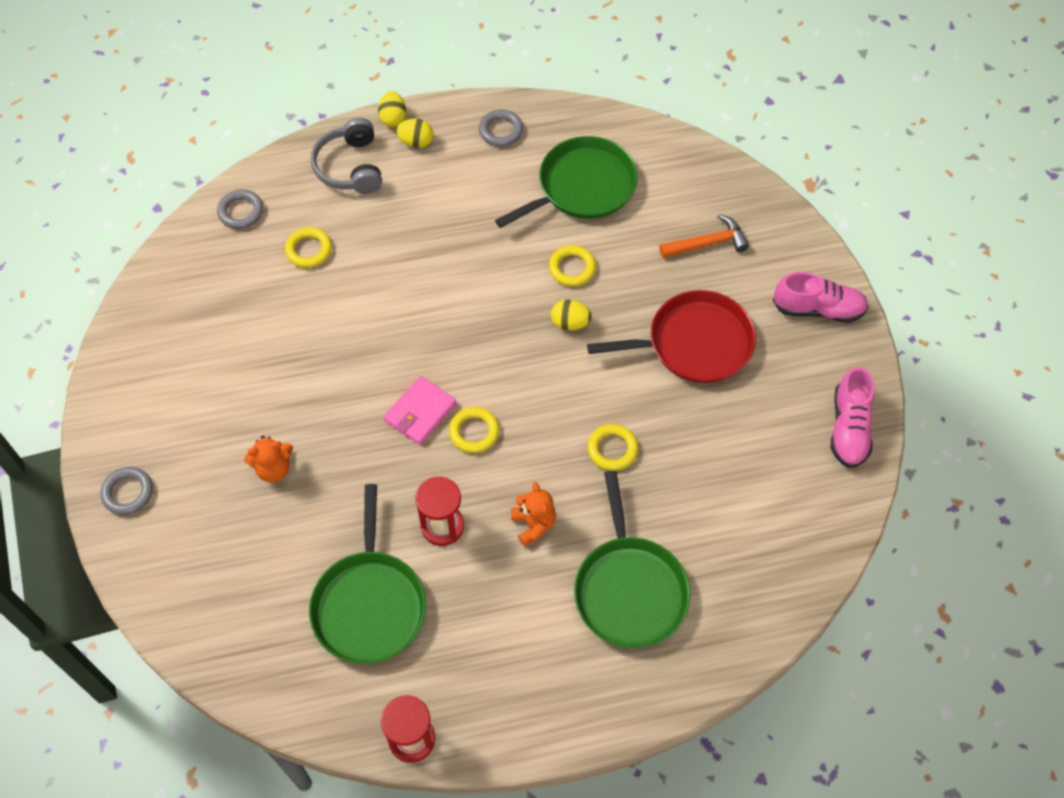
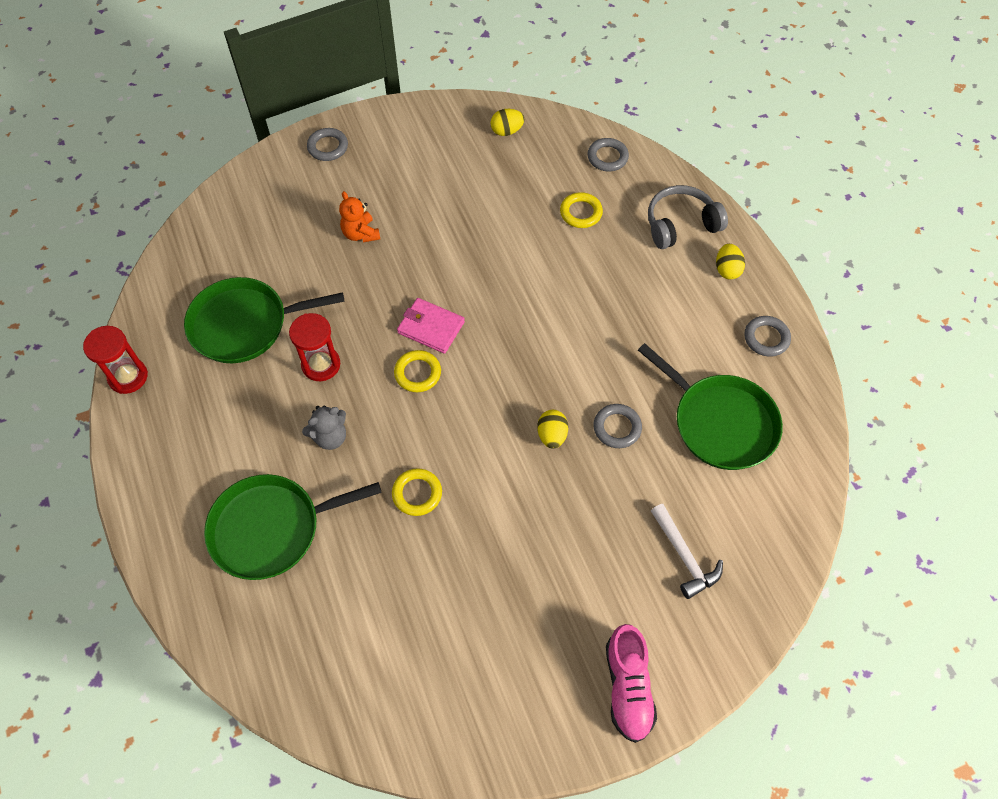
camera: 80 degrees right, 0 degrees up
(393, 118) = (749, 246): yellow egg -> yellow egg (507, 131)
(533, 524) = (330, 437): orange teddy bear -> grey teddy bear
(572, 268) = (617, 428): yellow ring -> grey ring
(694, 343) = (553, 556): red pan -> none
(707, 243) = (684, 556): orange hammer -> white hammer
(849, 428) = (479, 734): pink shoe -> none

